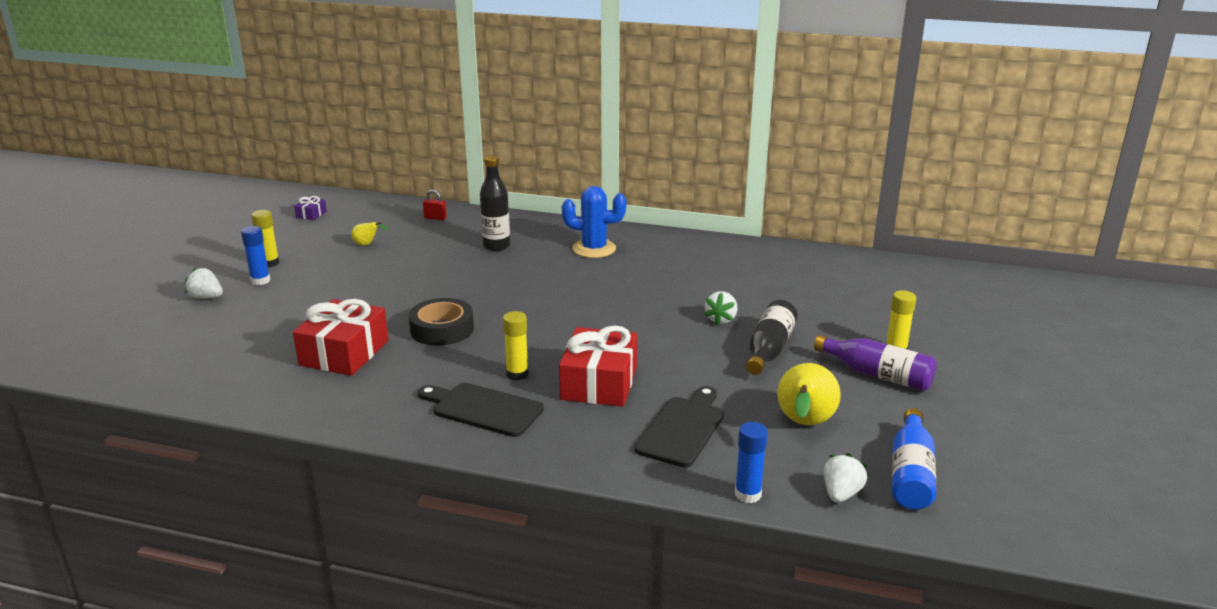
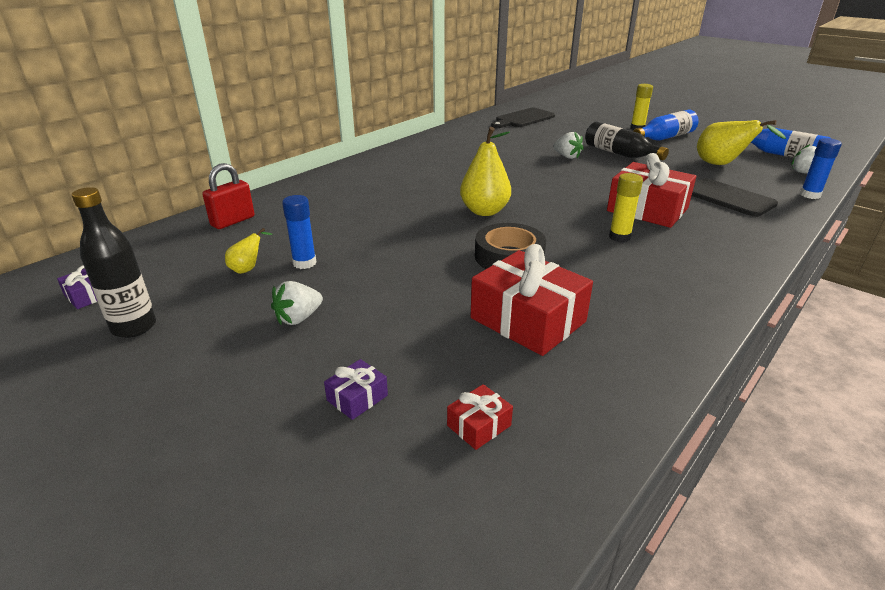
camera: 65 degrees left, 5 degrees up
(206, 297) = (260, 424): white strawberry -> white strawberry (298, 318)
(219, 357) = (479, 425): none -> red gift
(235, 316) = (357, 398): none -> purple gift
(260, 281) = (259, 363): blue glue stick -> blue glue stick (304, 263)
(270, 263) = (207, 348): yellow glue stick -> none
(435, 218) = (233, 221): red padlock -> red padlock, size x1.60
(483, 409) = (678, 261): black cutting board -> black cutting board (523, 119)
(496, 246) = (347, 204): black bottle -> black bottle (134, 327)
(527, 303) = (484, 211): none -> yellow pear
(594, 249) = (404, 170): blue cactus -> none
(877, 375) = (664, 137): purple bottle -> blue bottle

